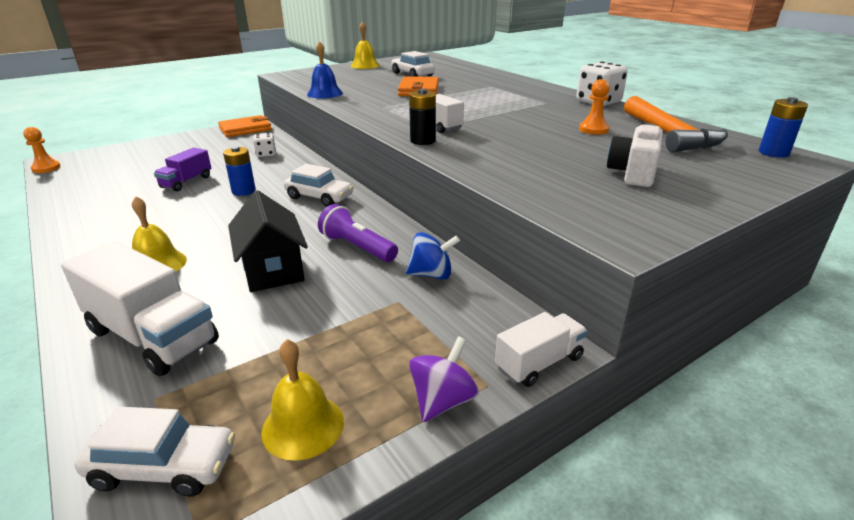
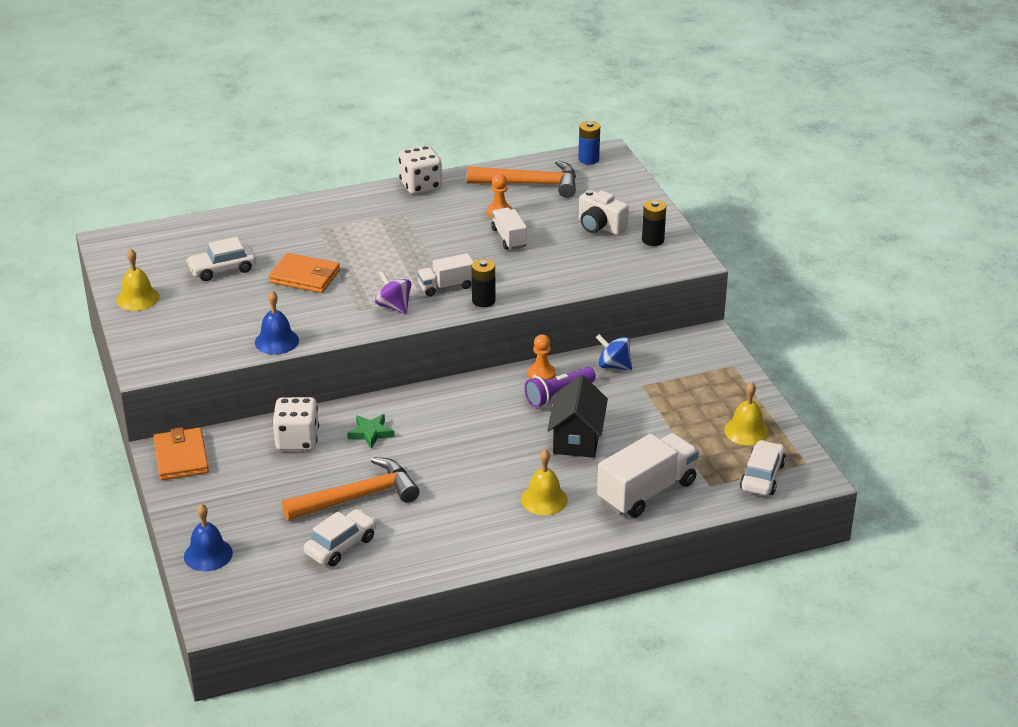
camera: 75 degrees left, 5 degrees up
(46, 168) = (243, 619): orange pawn -> orange pawn (541, 374)
(131, 149) = (208, 554): none -> blue bell
(186, 182) = (358, 497): purple truck -> orange hammer
(243, 191) = (406, 456): blue battery -> none
(266, 154) = (297, 440): white dice -> white dice, size x1.72
(273, 269) = (577, 439): black house -> black house turned 75 degrees counterclockwise
(277, 174) = (370, 433): none -> green star
(319, 197) = (447, 408): white car -> white car (341, 545)
(431, 274) = (614, 366): blue spinning top -> blue spinning top turned 75 degrees counterclockwise
(442, 401) = (741, 383): purple spinning top -> purple spinning top (394, 306)
(539, 363) = (721, 345): white truck -> white truck (509, 238)
(645, 206) = (653, 240): none -> black battery

